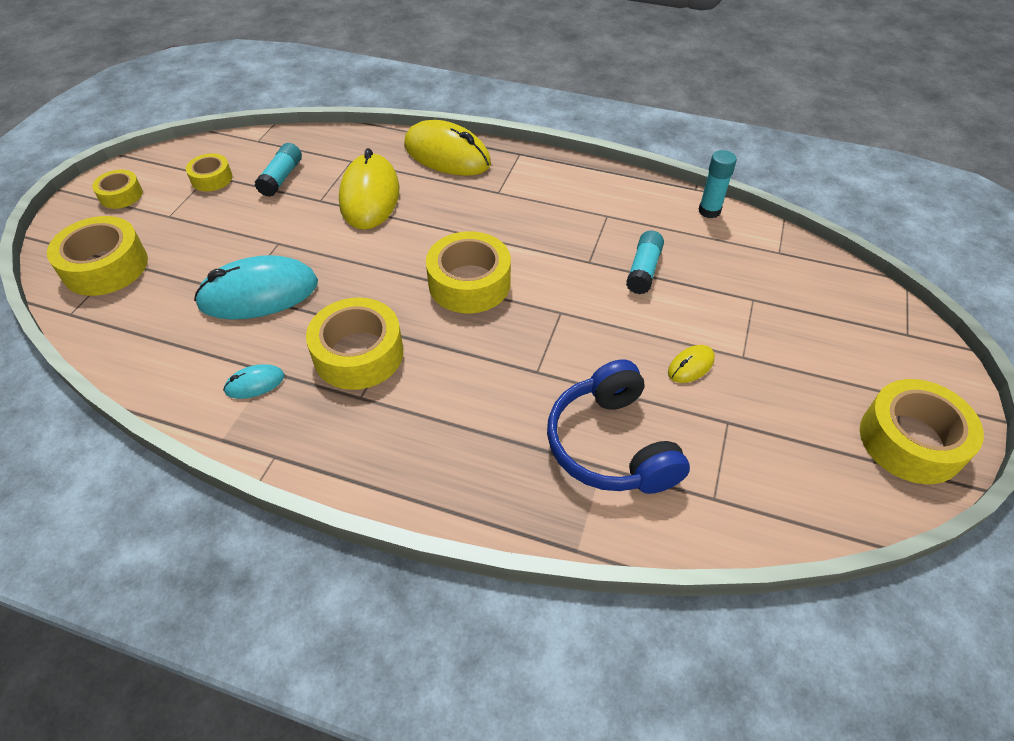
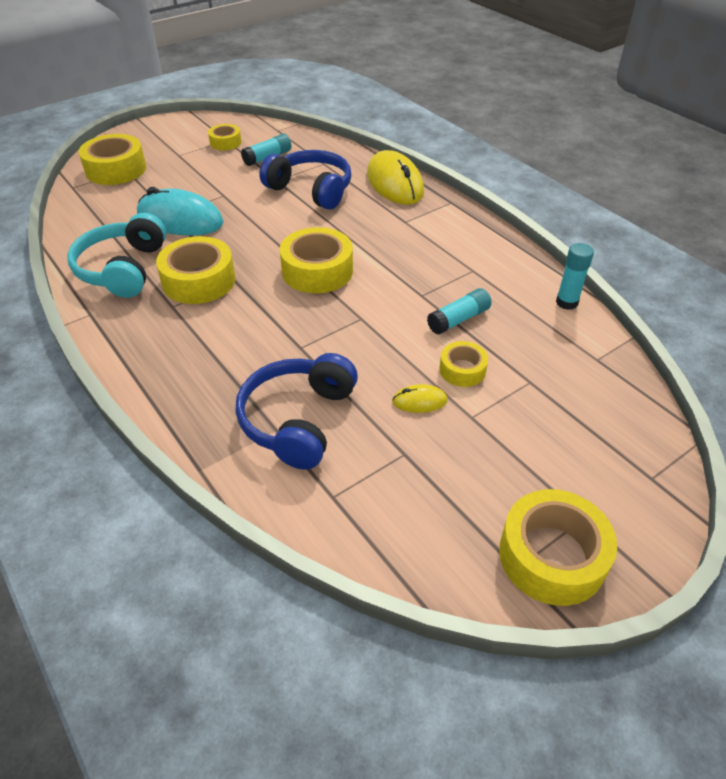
camera: 35 degrees right, 5 degrees down
(121, 195) = (165, 133): yellow tape -> yellow tape (462, 370)
(255, 384) = (123, 269): turquoise mouse -> turquoise headphones
(369, 196) = (311, 190): yellow mouse -> blue headphones

